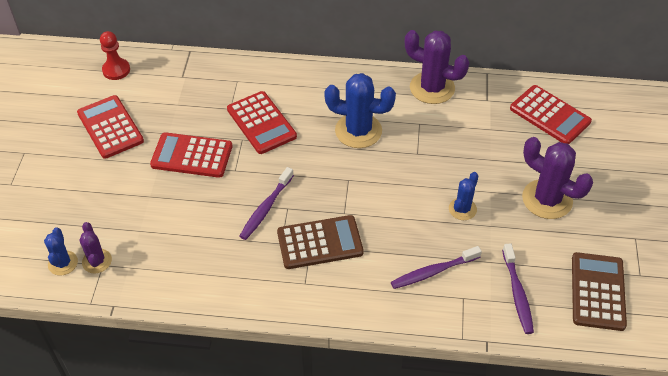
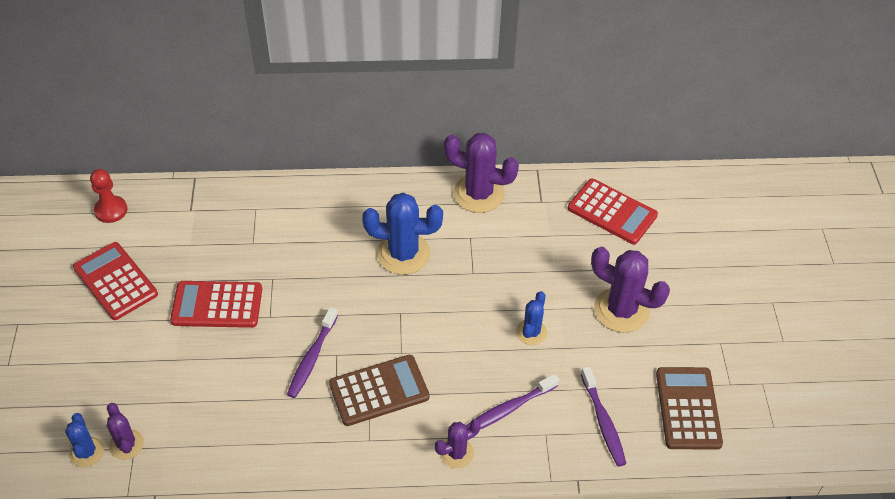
camera: 10 degrees left, 0 degrees up
(261, 123) = (291, 256): red calculator -> none
(380, 304) = (456, 453): none -> purple cactus

